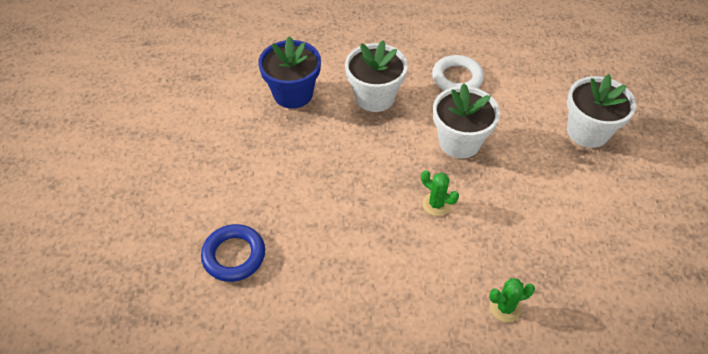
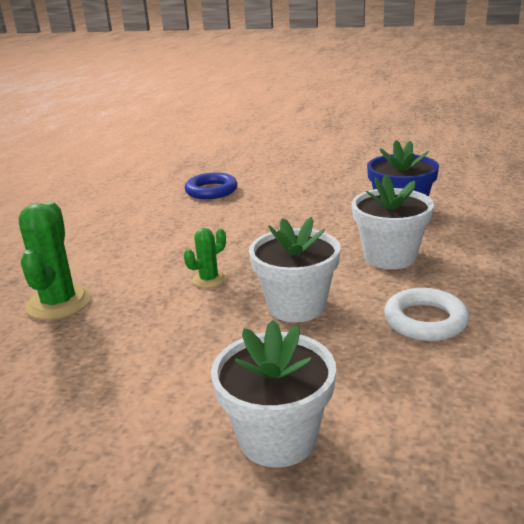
camera: 105 degrees right, 25 degrees down
(505, 308) = (59, 303): green cactus -> green cactus, size x1.83

